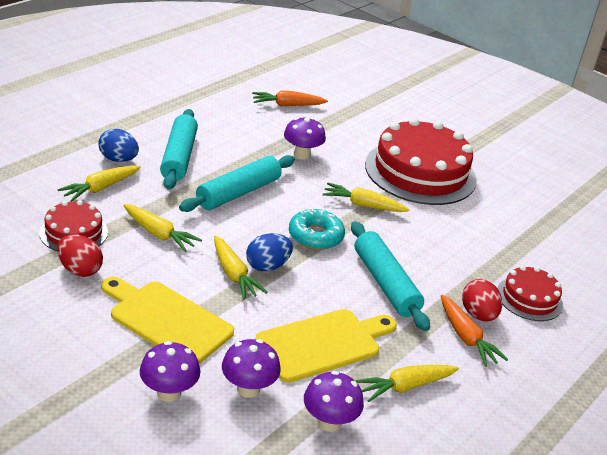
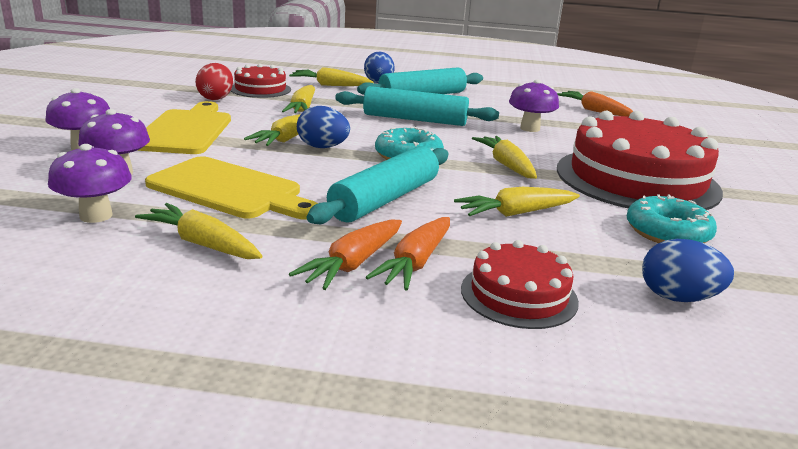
camera: 60 degrees right, 10 degrees down
(438, 245) = (515, 213): none -> yellow carrot
(478, 315) = (415, 263): red egg -> orange carrot
(493, 209) = (667, 232): none -> turquoise donut
(557, 252) = (677, 297): none -> blue egg

